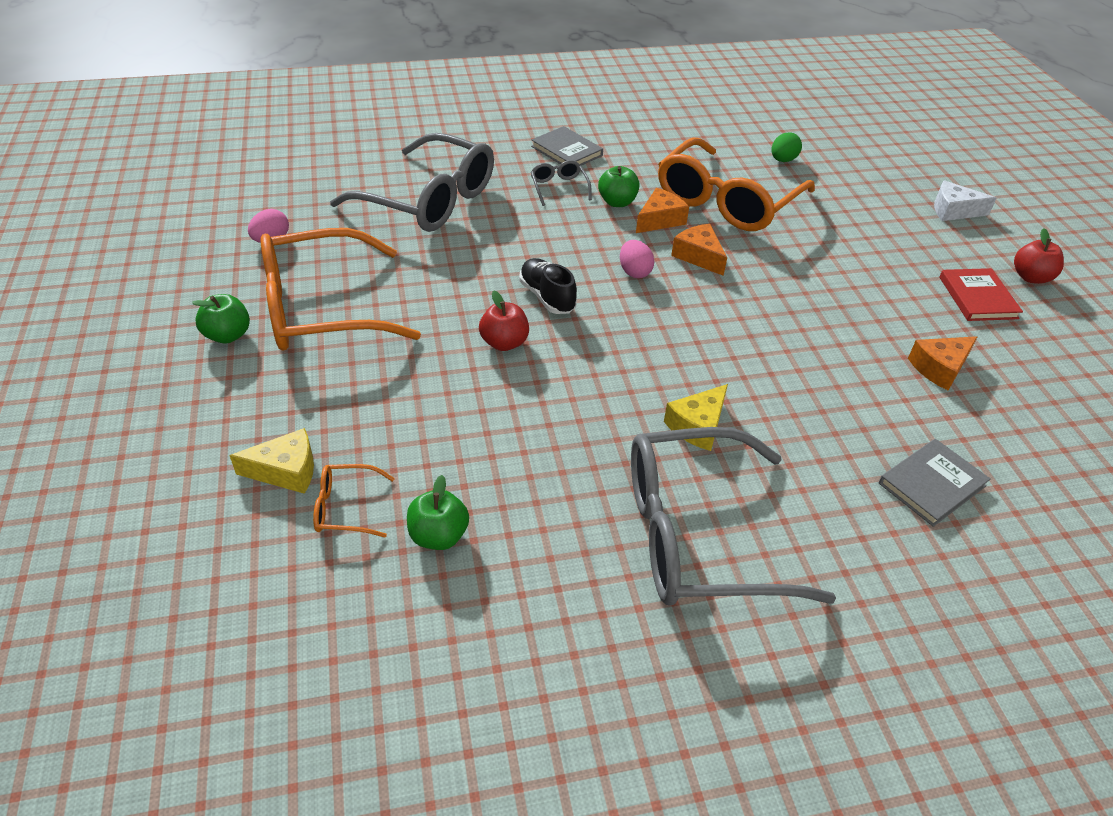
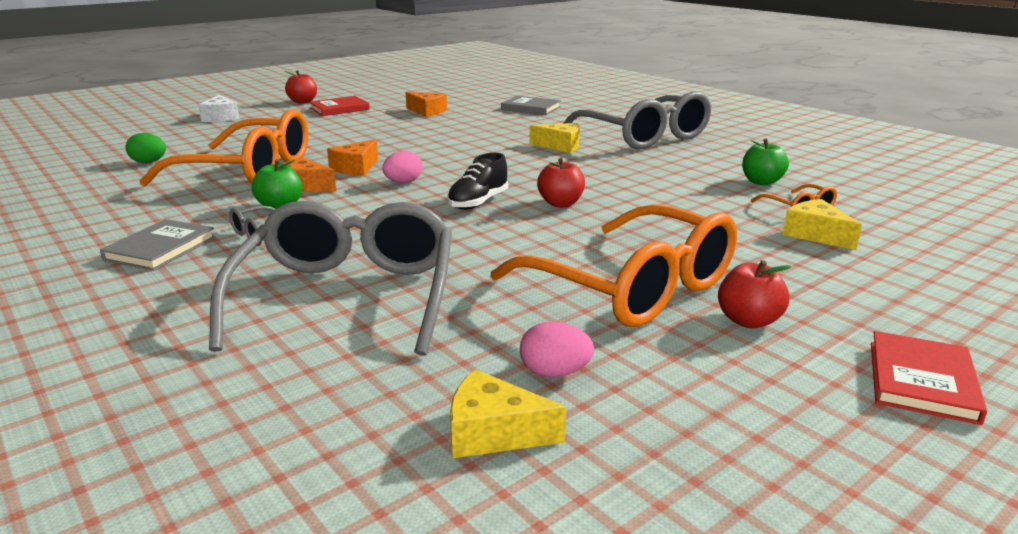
camera: 115 degrees left, 20 degrees down
(99, 363) = (921, 381): none -> red book
(228, 335) = (748, 321): green apple -> red apple
(251, 208) = (493, 433): none -> yellow cheese

